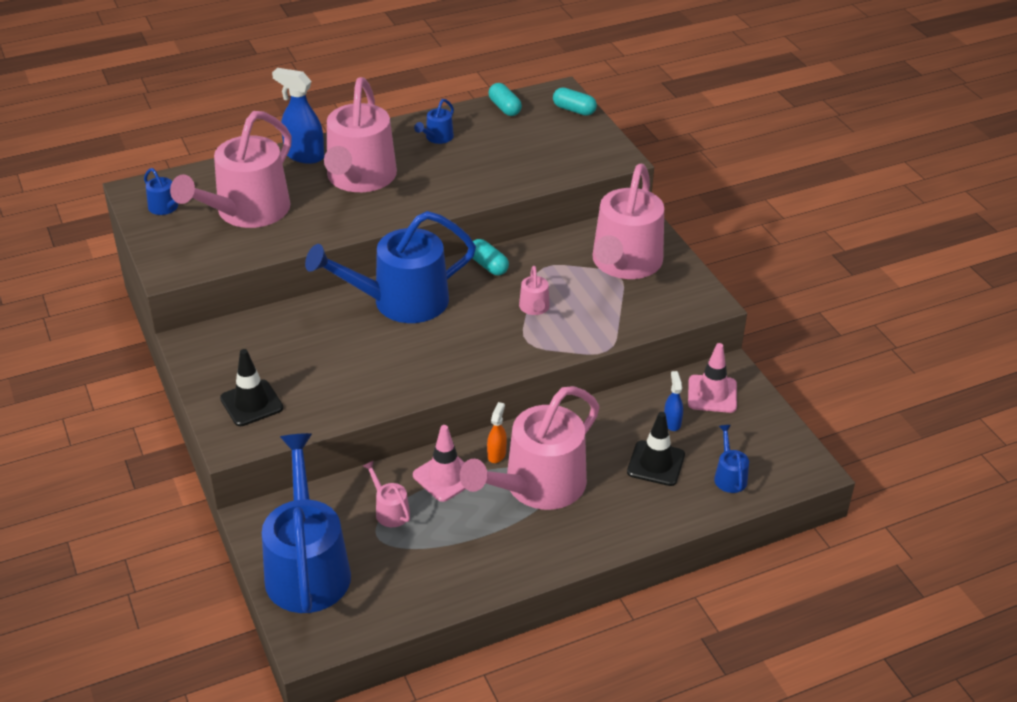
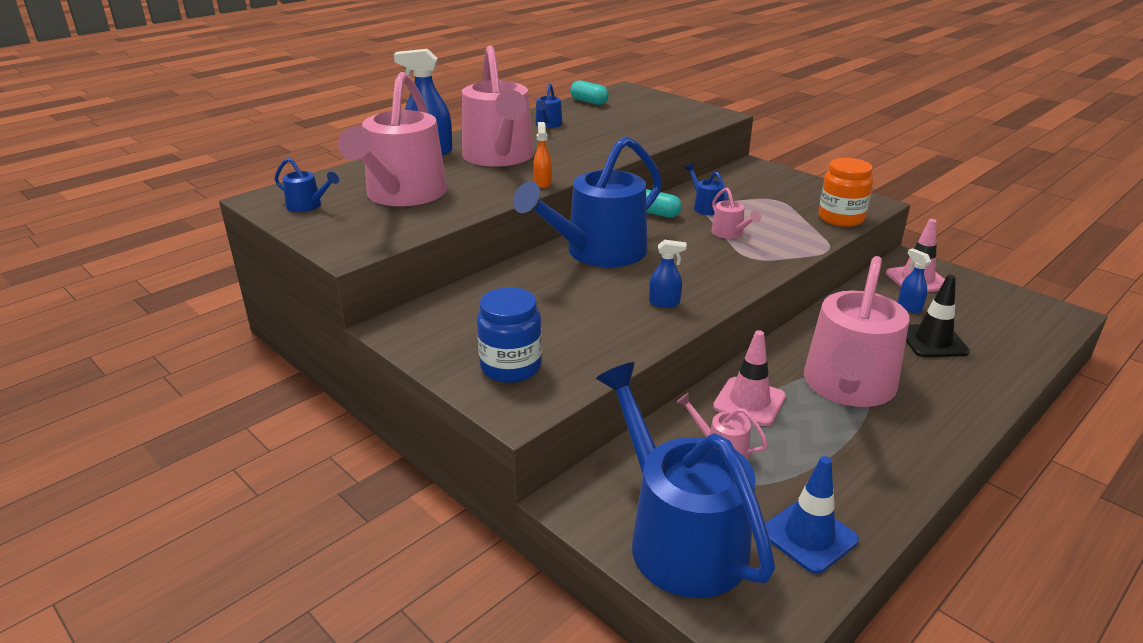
camera: 20 degrees left, 10 degrees down
(251, 403) = (511, 367): black traffic cone -> blue jar
(395, 594) = (809, 536): none -> blue traffic cone
(412, 372) = (664, 303): none -> blue spray bottle
(496, 454) = (780, 369): orange spray bottle -> orange spray bottle (543, 183)
(574, 110) = (649, 96): turquoise capsule -> none
(624, 263) = (773, 192): pink watering can -> none
(657, 314) = (841, 218): none -> orange jar
(729, 476) = (1006, 336): blue watering can -> blue watering can (706, 207)

